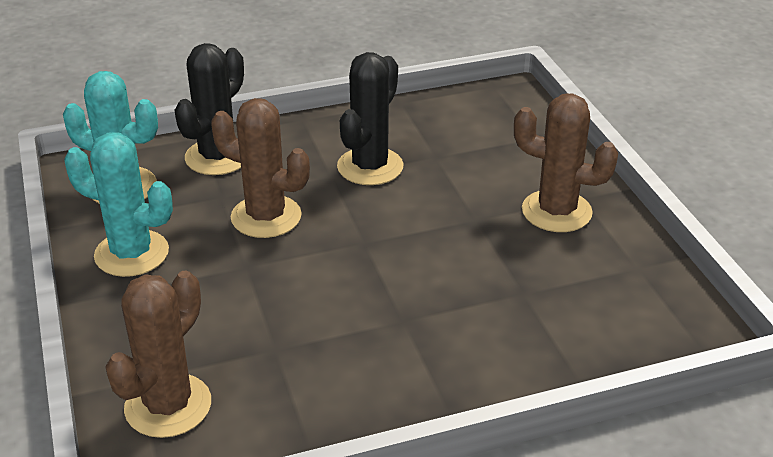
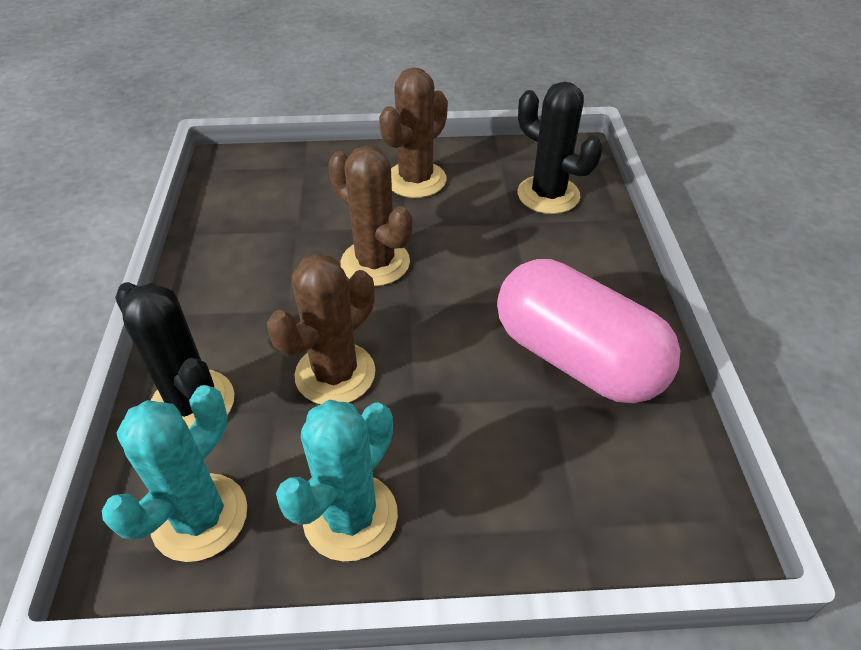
camera: 75 degrees left, 10 degrees up
(168, 406) = (623, 501): brown cactus -> brown cactus (375, 263)
(330, 361) = (576, 358): none -> pink capsule
(370, 167) = (288, 277): black cactus -> black cactus (548, 195)

